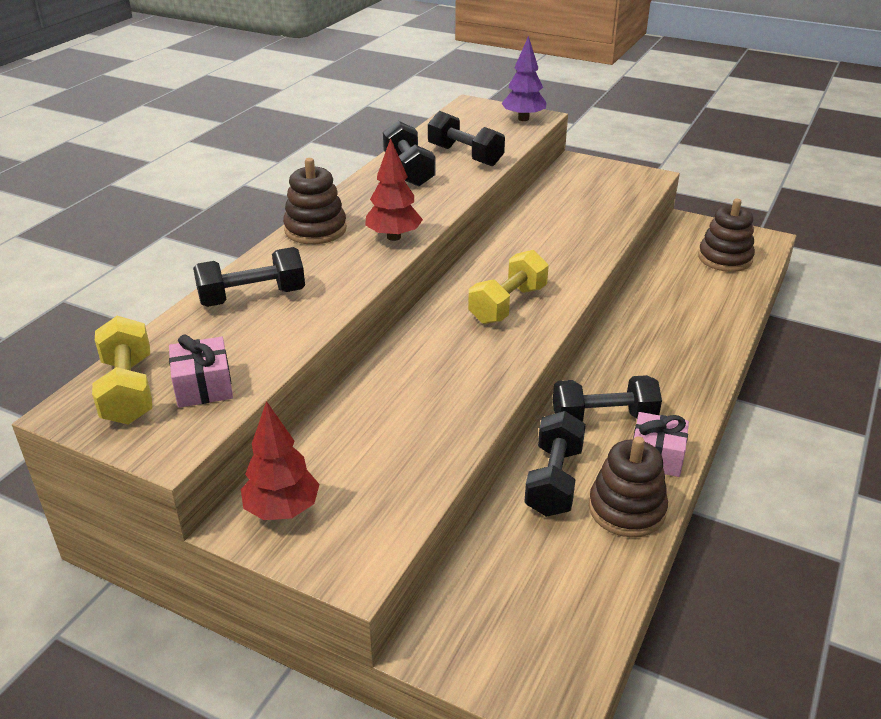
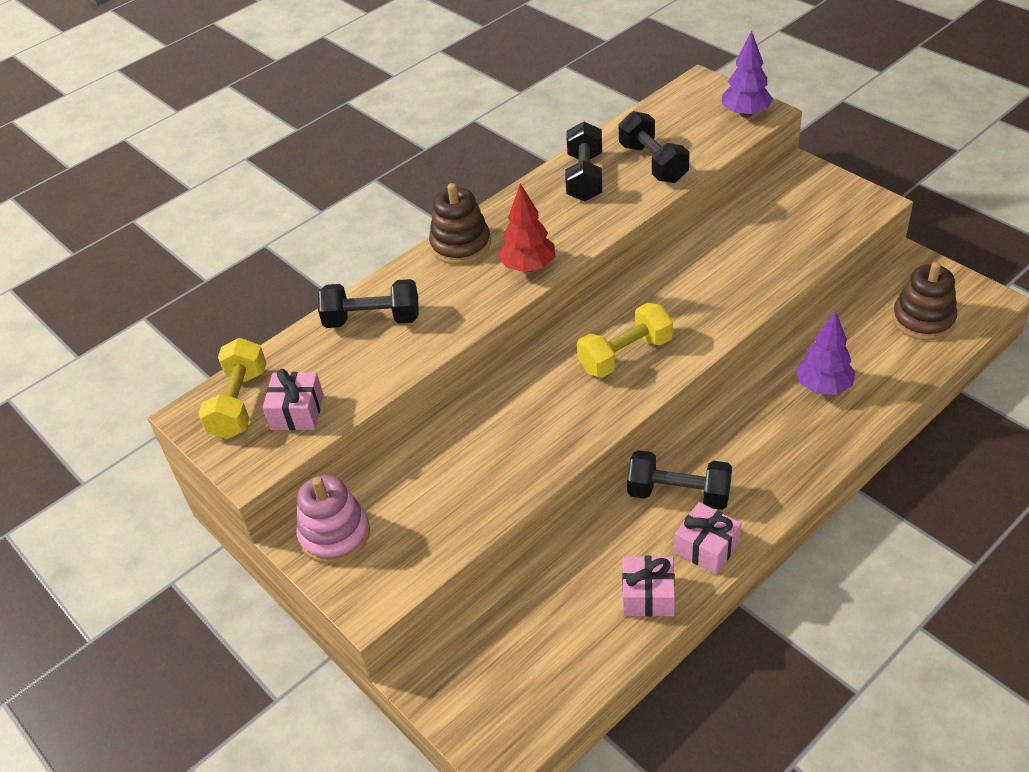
camera: 25 degrees right, 10 degrees up
(282, 510) = (335, 534): red tree -> pink stacking toy
(553, 480) = (597, 550): black dumbbell -> none
(626, 509) = (648, 595): brown stacking toy -> pink gift
(677, 316) = (823, 387): none -> purple tree

